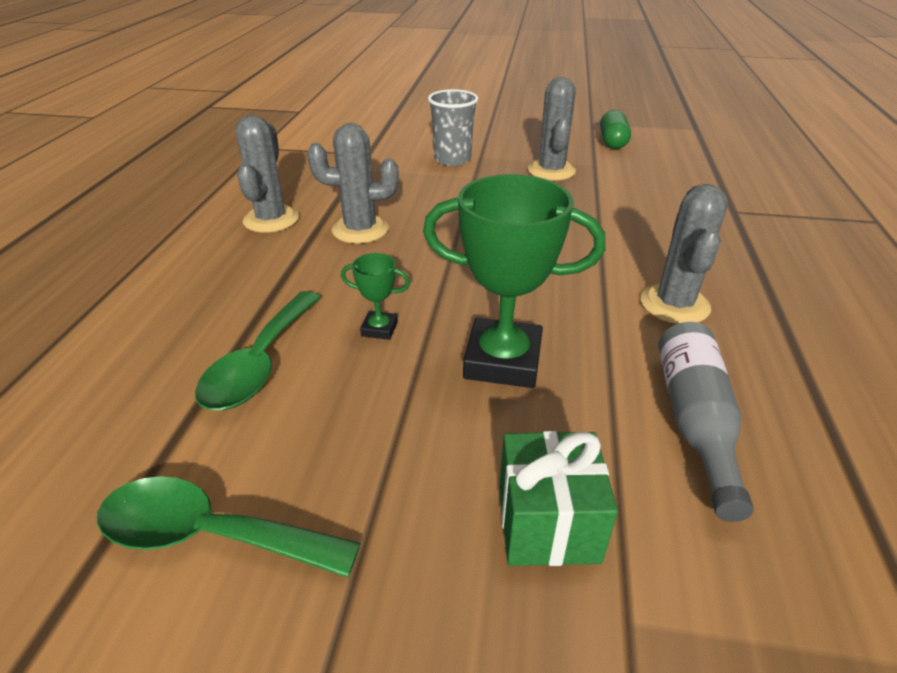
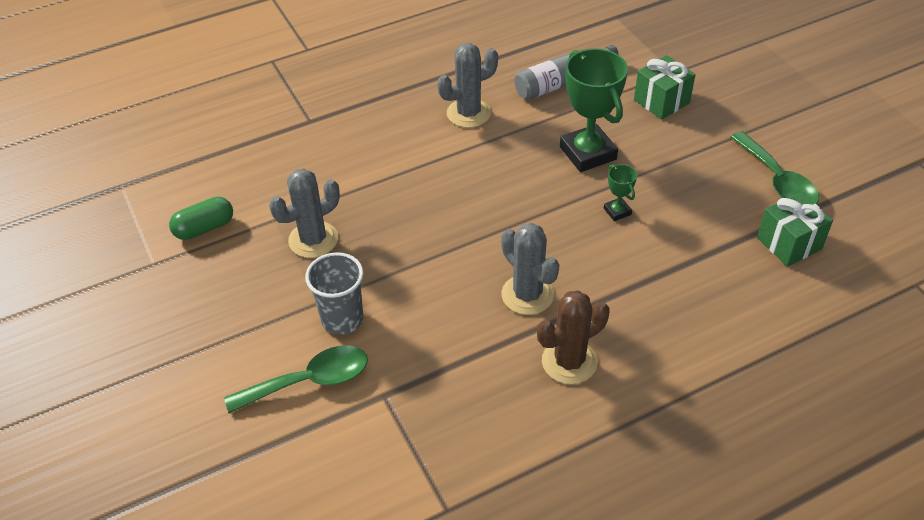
camera: 125 degrees left, 10 degrees up
(122, 443) = (789, 243): none -> green gift
(260, 364) = (695, 238): green spoon -> green spoon (310, 381)
(271, 219) = (569, 362): grey cactus -> brown cactus

